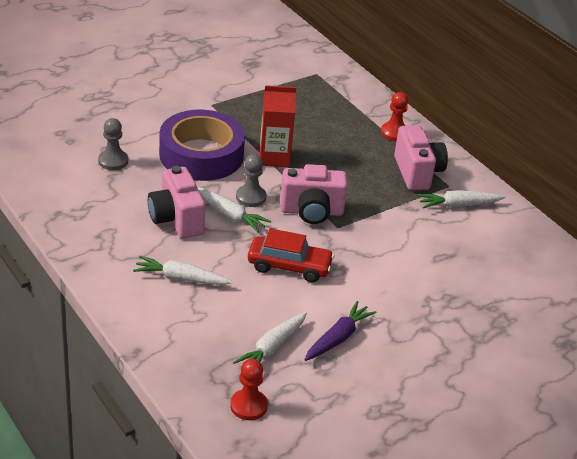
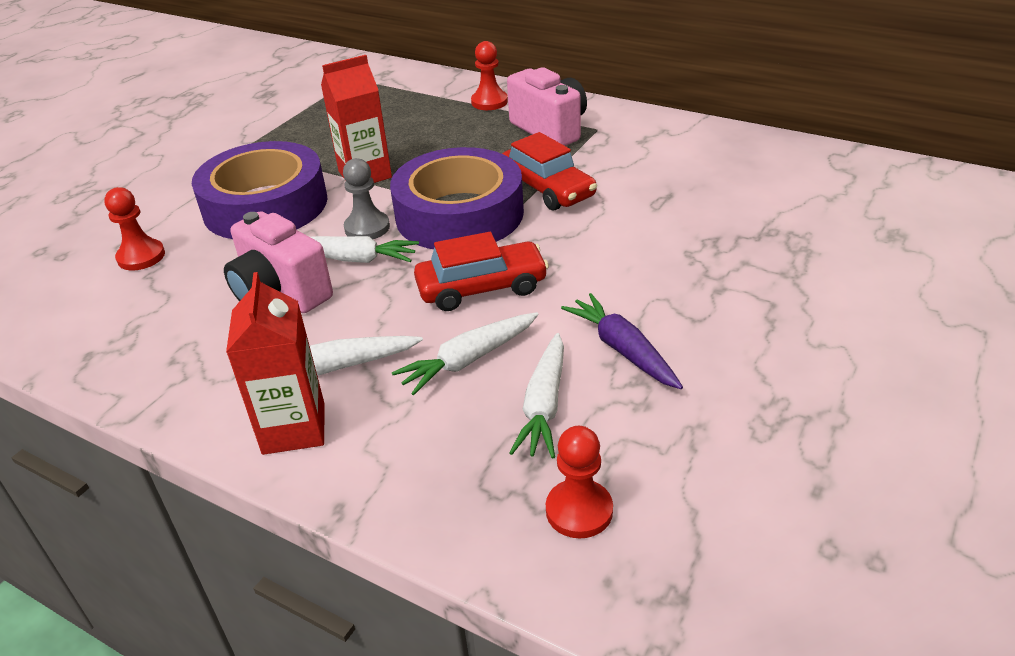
camera: 20 degrees left, 0 degrees up
(113, 161) = (141, 257): grey pawn -> red pawn
(138, 301) = (294, 428): none -> red carton
(311, 212) = (459, 214): pink camera -> purple tape
(338, 338) = (622, 350): purple carrot -> purple carrot turned 45 degrees counterclockwise
(379, 217) = (547, 189): none -> red car
(458, 205) = (626, 143): white carrot -> white carrot (468, 360)

